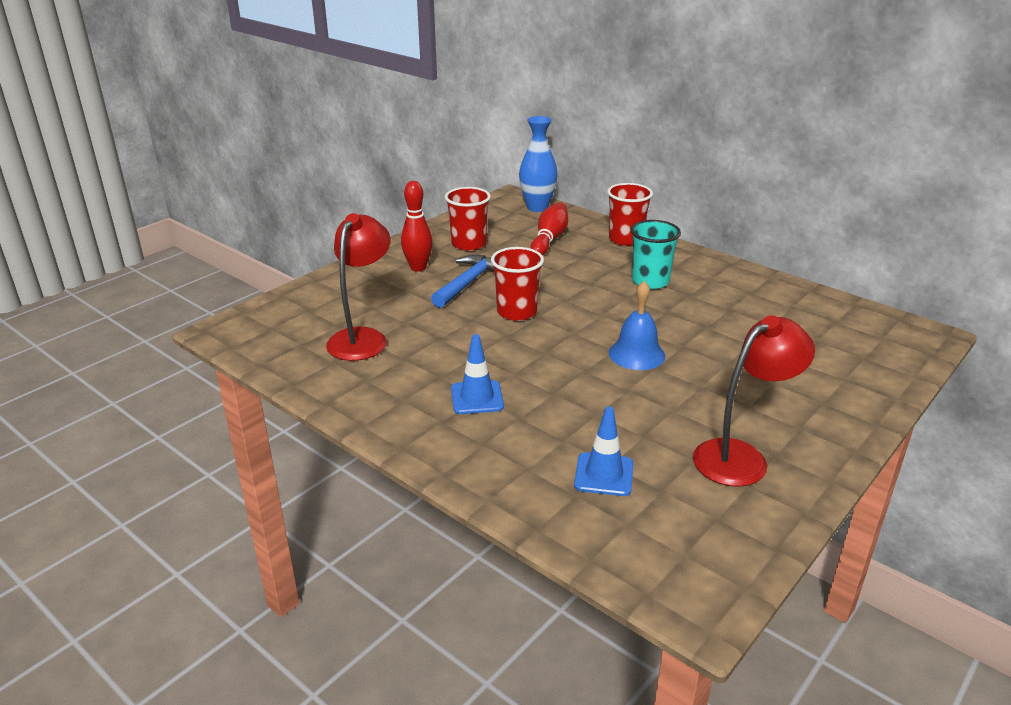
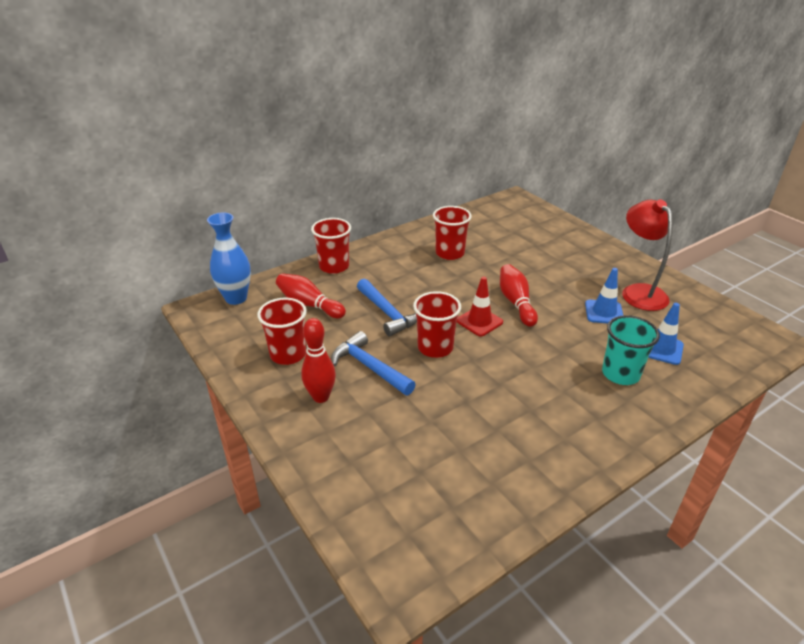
camera: 75 degrees left, 5 degrees up
(362, 338) = (452, 455): red lamp -> none
(477, 398) = (565, 393): blue traffic cone -> blue traffic cone (604, 312)
(560, 279) = (387, 313): none -> blue hammer
(580, 333) = (479, 321): none -> red traffic cone
(636, 354) = (516, 302): blue bell -> red bowling pin
(650, 281) = (411, 272): turquoise cup -> turquoise cup (620, 374)
(713, 300) = (450, 253): none -> red cup

